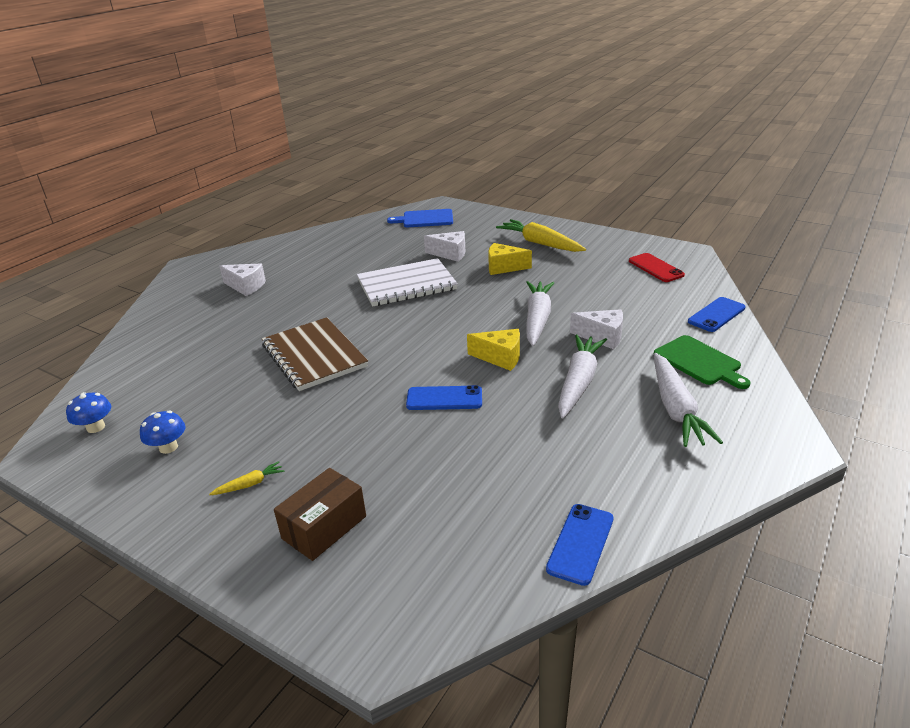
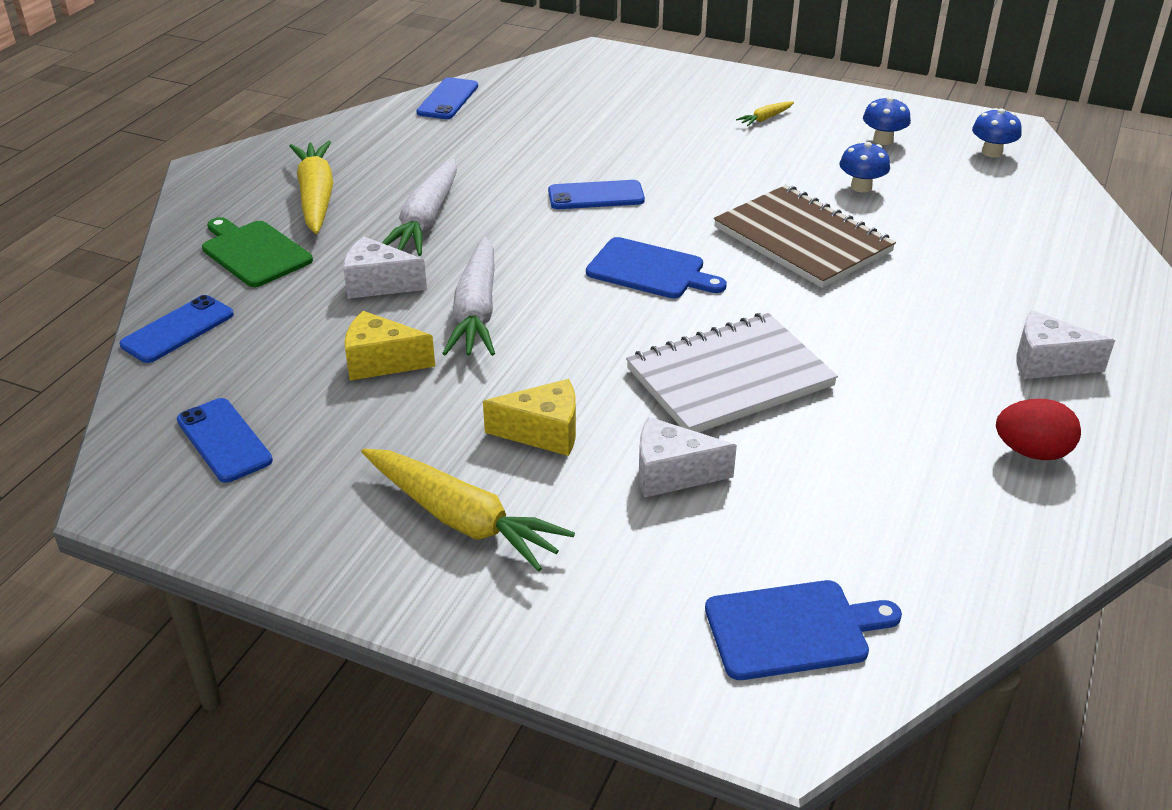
camera: 170 degrees right, 5 degrees up
(235, 397) = (861, 187): none -> blue mushroom
(294, 257) = (1031, 452): none -> red egg
(324, 527) = (672, 97): brown box -> none
(425, 339) = (650, 270): none -> blue cutting board
(500, 357) = (531, 247): yellow cheese -> yellow cheese (381, 362)
(655, 268) = (224, 440): red phone -> blue phone
(676, 409) = (316, 197): white carrot -> yellow carrot

